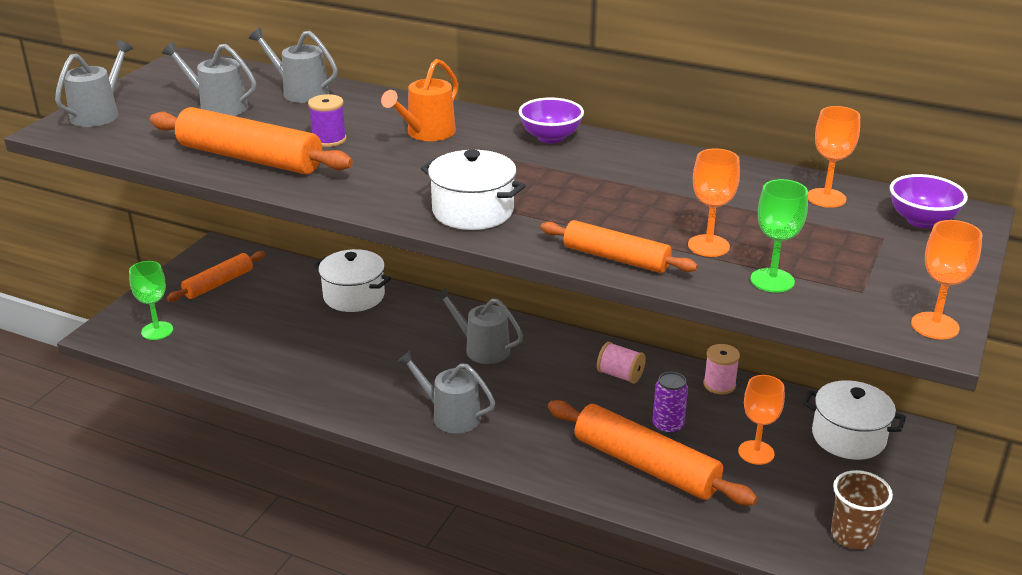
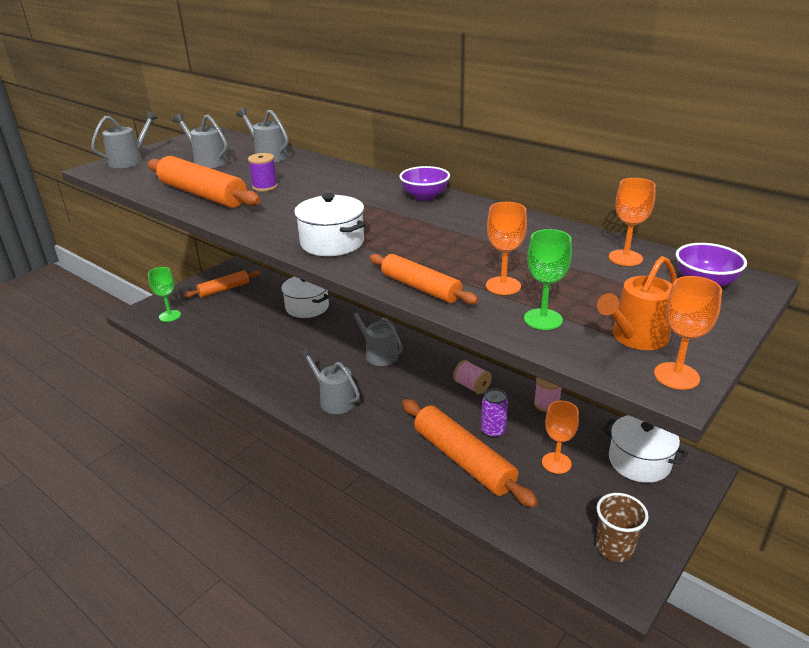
camera: 15 degrees right, 0 degrees up
(427, 133) = (336, 187): orange watering can -> orange watering can (636, 337)

